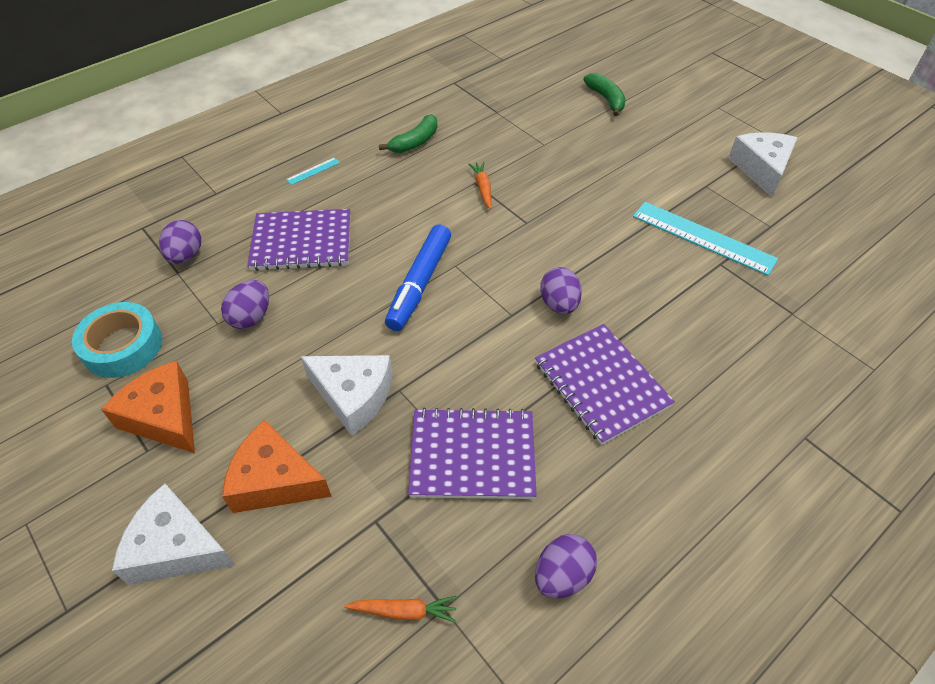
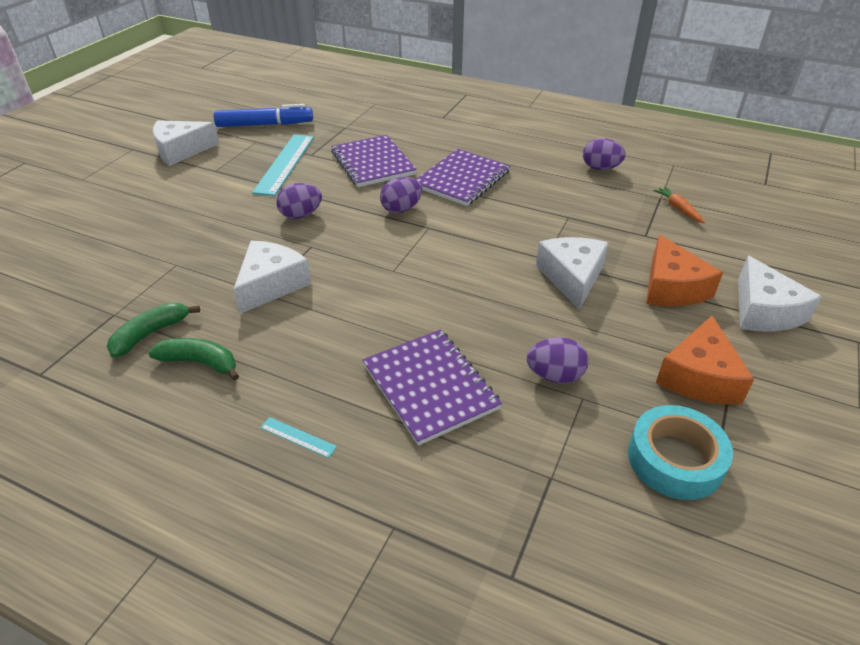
camera: 115 degrees left, 10 degrees down
(186, 256) = (522, 485): purple egg -> purple egg (301, 215)
(420, 283) = (430, 283): blue marker -> blue marker (264, 124)
(472, 455) = (563, 212): purple notebook -> purple notebook (372, 163)
(483, 188) = (271, 284): orange carrot -> white cheese
(606, 99) = (74, 242): green banana -> green banana (151, 334)

